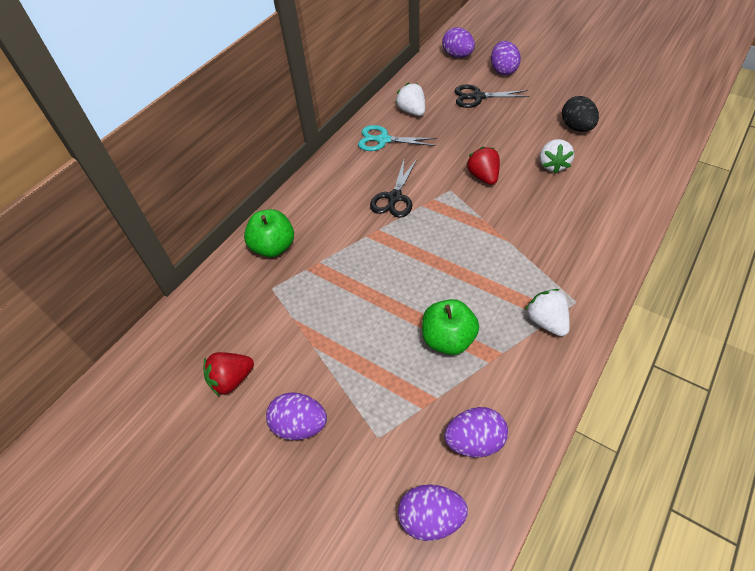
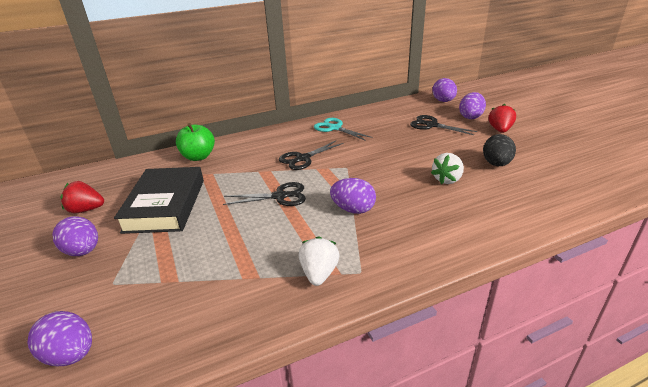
camera: 30 degrees right, 20 degrees down
(317, 327) = (165, 205): none -> black book
(412, 111) = (373, 120): white strawberry -> none
(424, 257) = (280, 196): none -> black scissors
(448, 339) = (233, 249): green apple -> none
(474, 441) = (165, 323): purple egg -> purple egg (353, 209)
(483, 176) = (381, 168): red strawberry -> red strawberry (500, 130)

